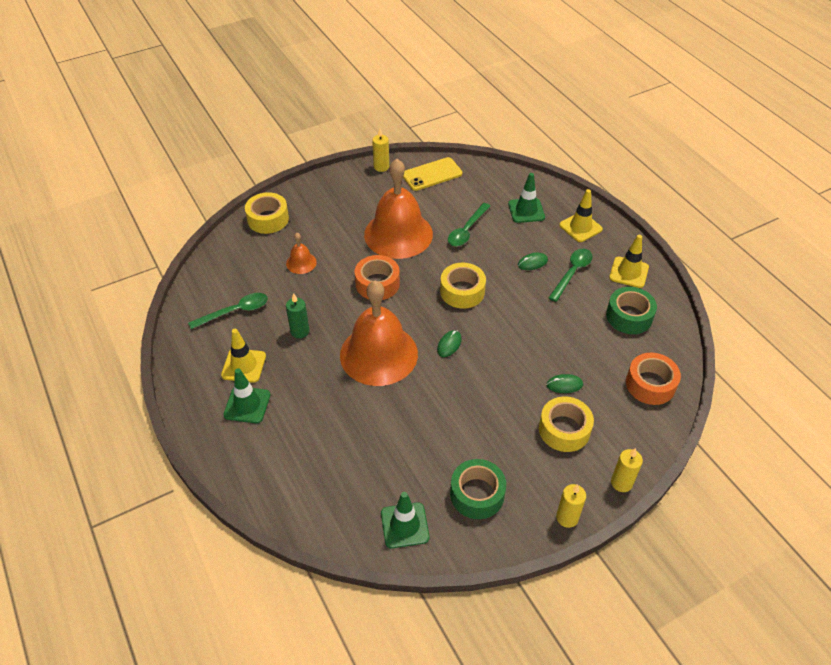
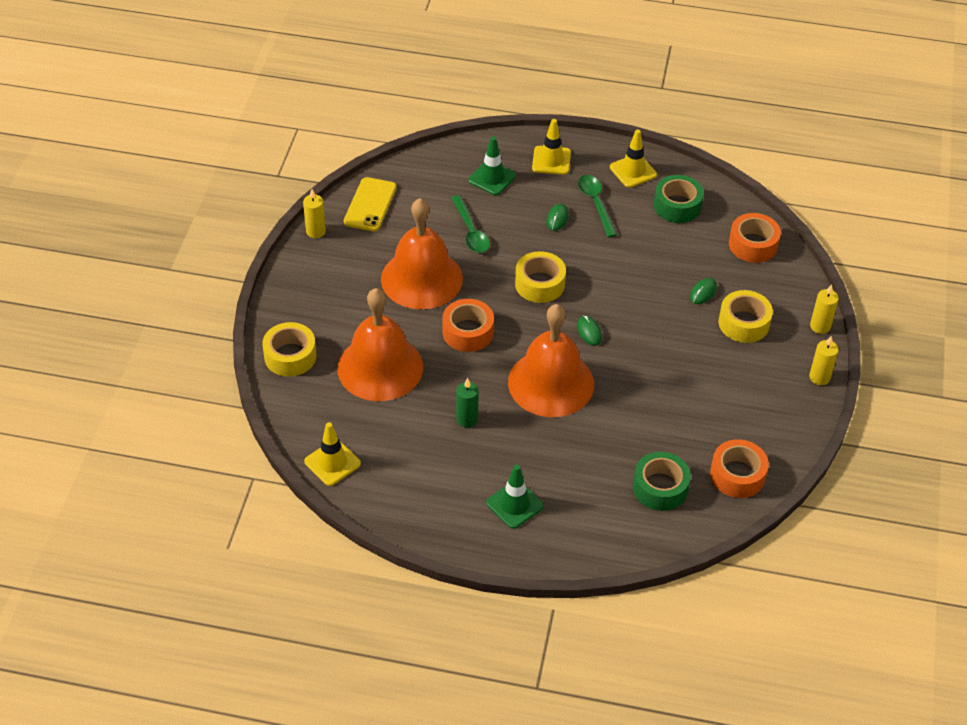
camera: 50 degrees left, 0 degrees up
(235, 311) = (390, 451): green spoon -> none
(244, 365) = (466, 481): yellow traffic cone -> yellow traffic cone (332, 463)
(301, 263) = (380, 367): orange bell -> orange bell, size x2.34
(404, 525) = (737, 475): green traffic cone -> orange tape
(477, 494) = (751, 414): green tape -> green tape (660, 488)

